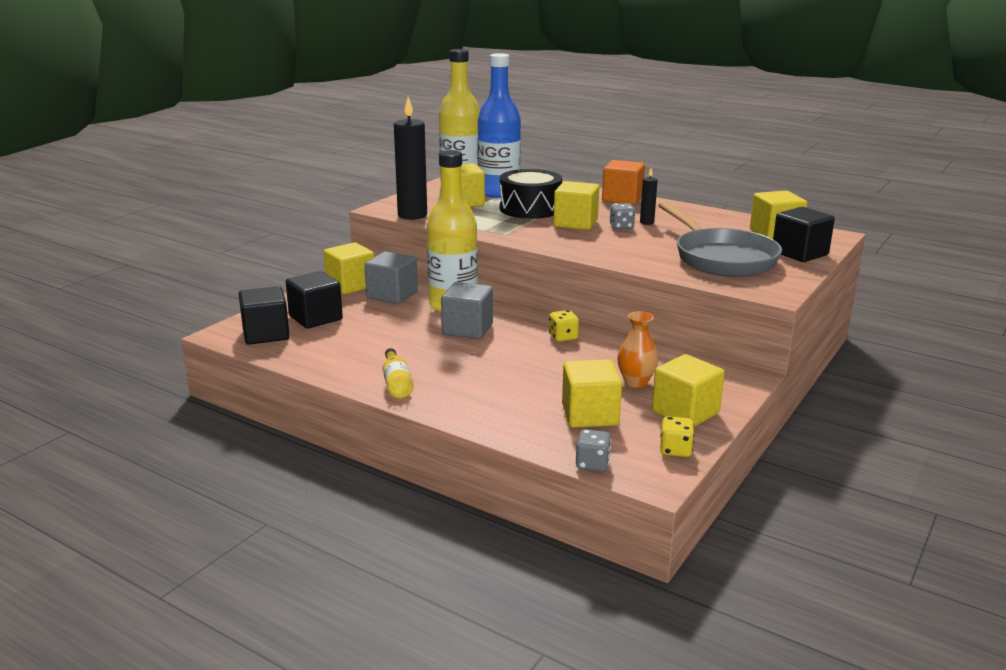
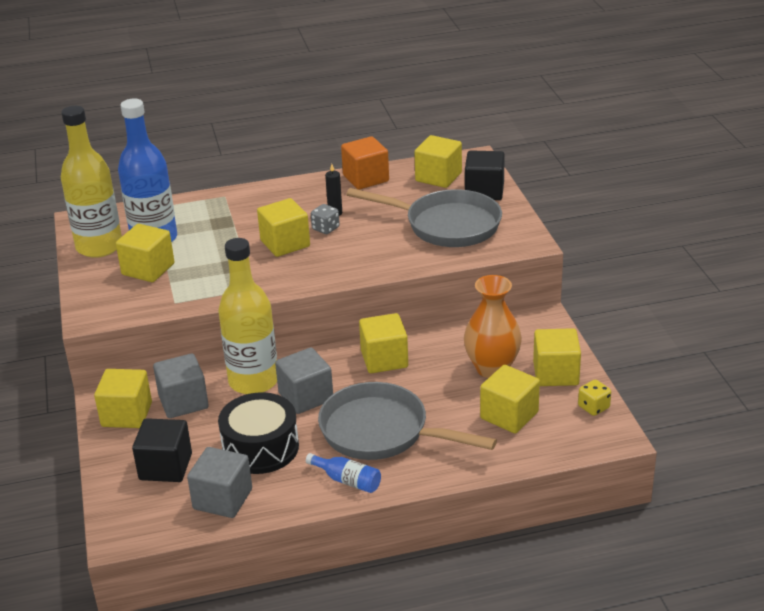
camera: 45 degrees left, 10 degrees up
(266, 334) = (157, 511): black cube -> none
(308, 349) = (222, 499): none -> grey cube
(397, 383) = (347, 480): yellow bottle -> blue bottle
(412, 215) = (134, 310): black candle -> none
(475, 372) = (381, 432): none -> grey pan
(530, 209) = (218, 246): black drum -> black drum (260, 447)
(563, 337) = (384, 359): yellow dice -> yellow cube
(592, 464) = (569, 452): grey dice -> none
(622, 199) = (269, 193): orange cube -> orange cube (366, 178)
(636, 382) = (492, 368): orange vase -> orange vase, size x1.59

